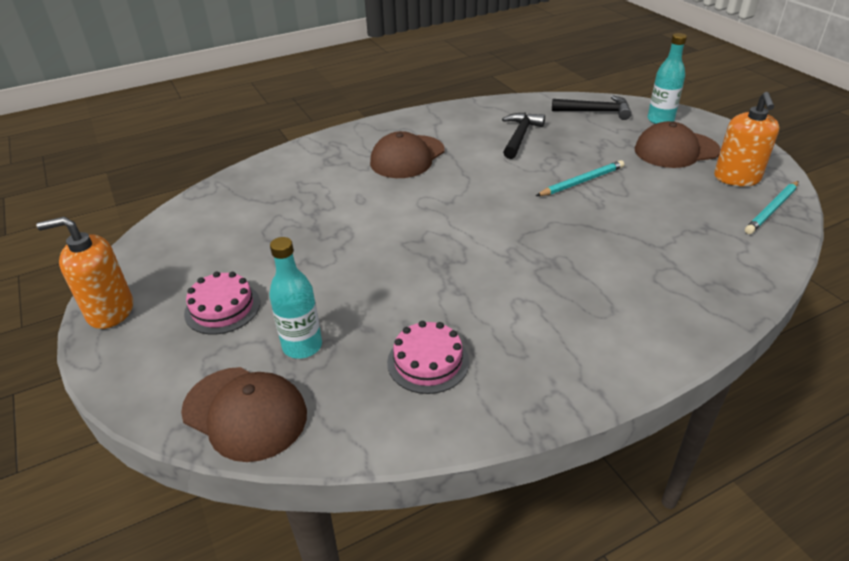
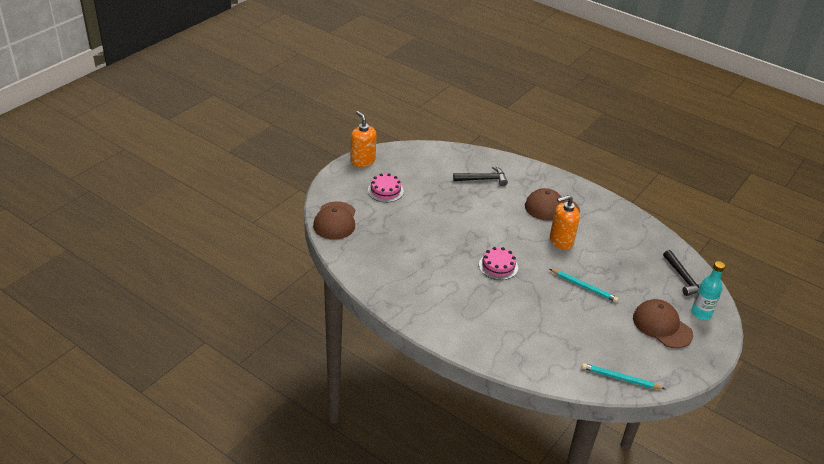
camera: 60 degrees right, 0 degrees up
(302, 346) = (379, 223): turquoise bottle -> none
(428, 361) = (394, 263): pink cake -> pink cake (498, 266)
(520, 136) = (616, 249): black hammer -> black hammer (483, 179)
(736, 178) = (648, 359): orange soap dispenser -> orange soap dispenser (561, 241)

